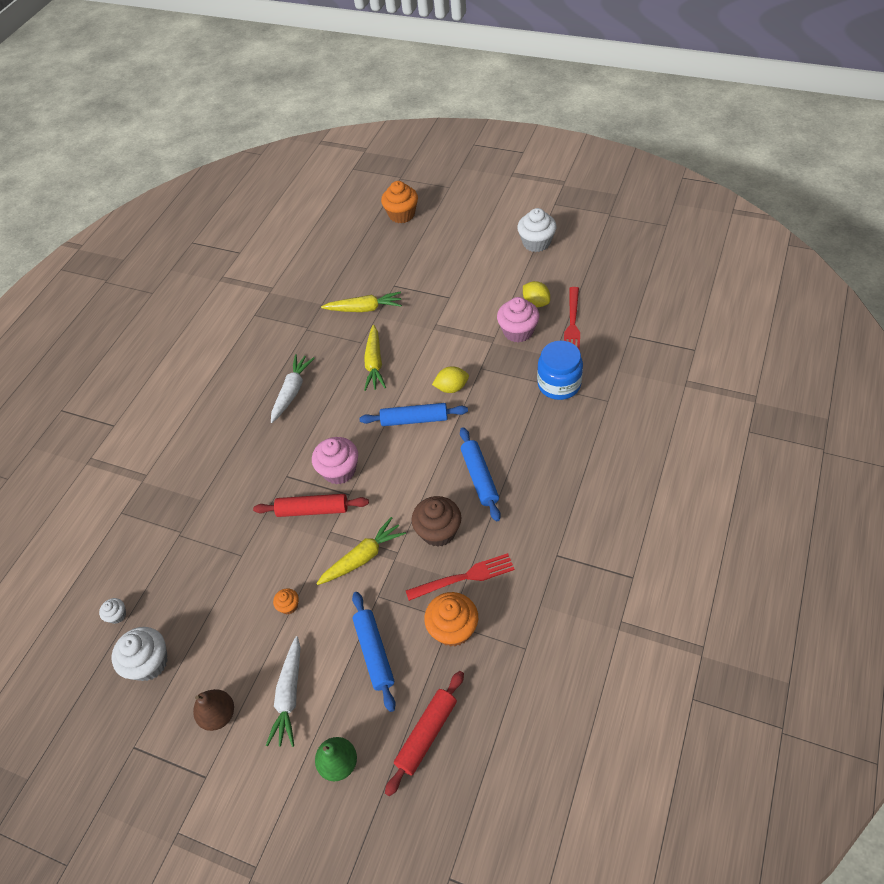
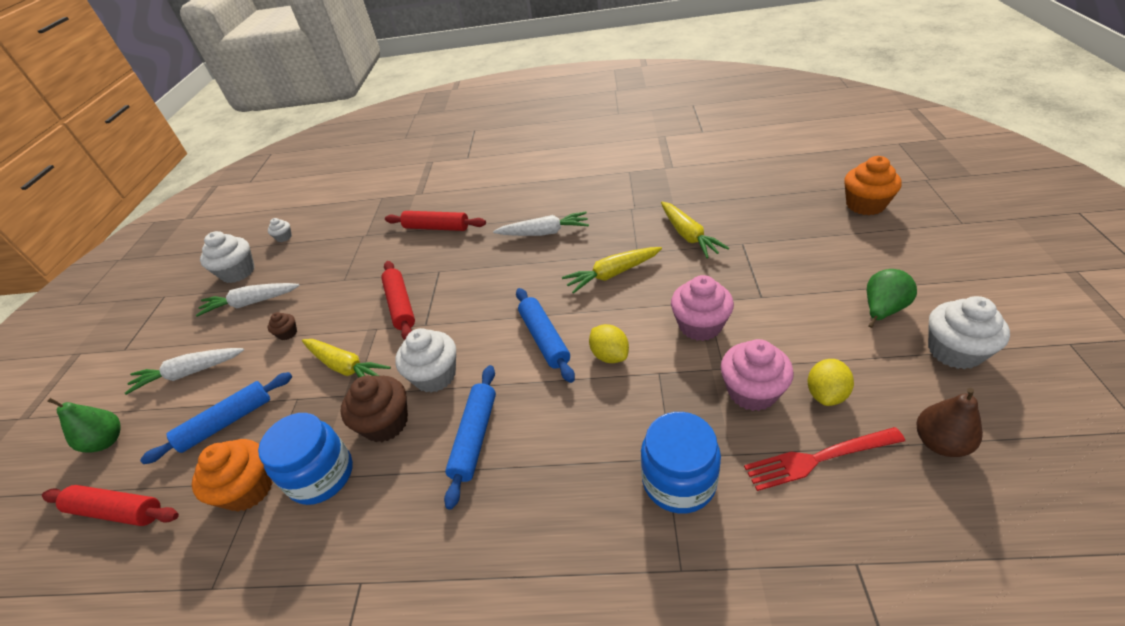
camera: 70 degrees right, 10 degrees down
(217, 644) = (251, 303): none -> white carrot
(219, 469) = (436, 227): none -> red rolling pin
(219, 715) = (180, 333): brown pear -> brown pear (940, 442)
(289, 606) = (288, 333): orange cupcake -> brown cupcake
(339, 470) = (454, 305): pink cupcake -> pink cupcake (700, 325)
(410, 494) = (435, 375): none -> white cupcake
(465, 577) = (322, 475): red fork -> blue jar
(479, 477) = (475, 437): blue rolling pin -> blue rolling pin turned 45 degrees counterclockwise
(493, 253) = (882, 310): none -> green pear

